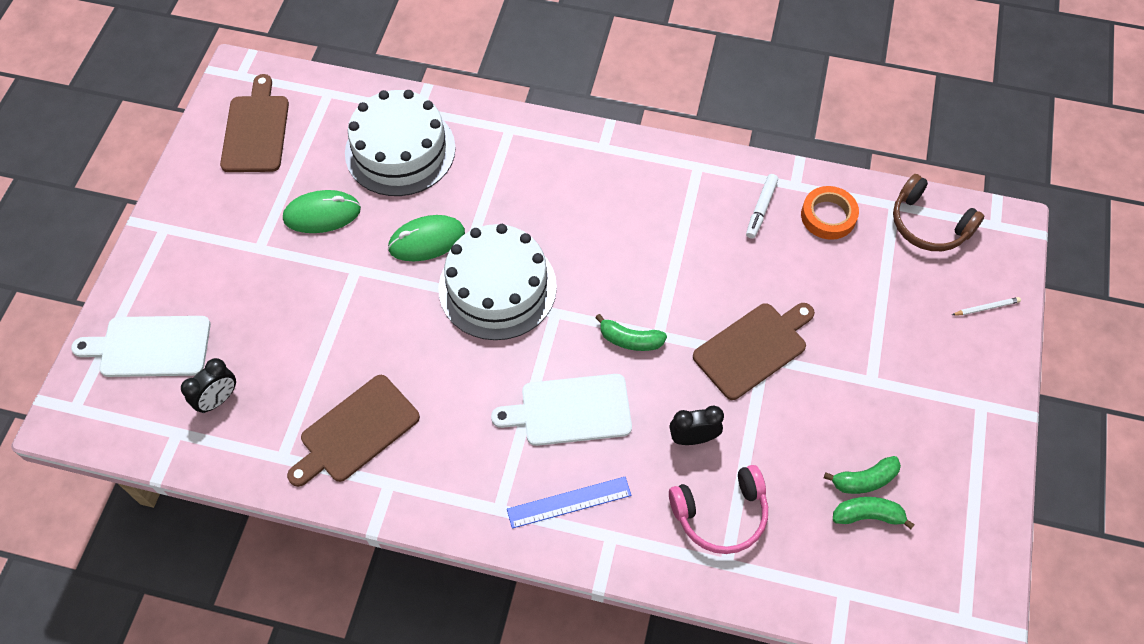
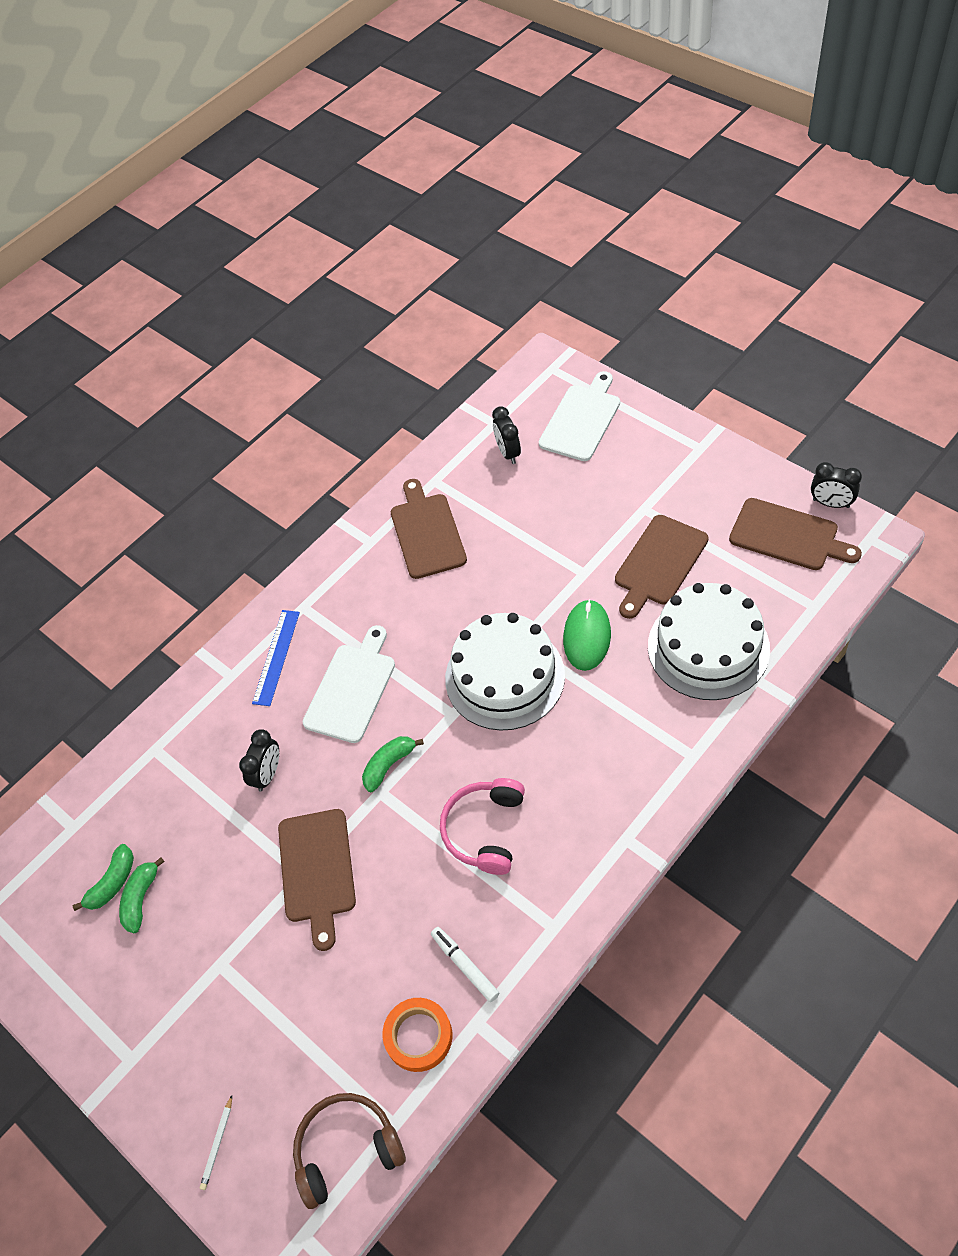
camera: 125 degrees right, 5 degrees down
(207, 110) = (831, 503): none -> black clock
(322, 214) = (659, 563): green mouse -> brown cutting board
(720, 514) = (193, 764): pink headphones -> pink headphones (485, 830)

